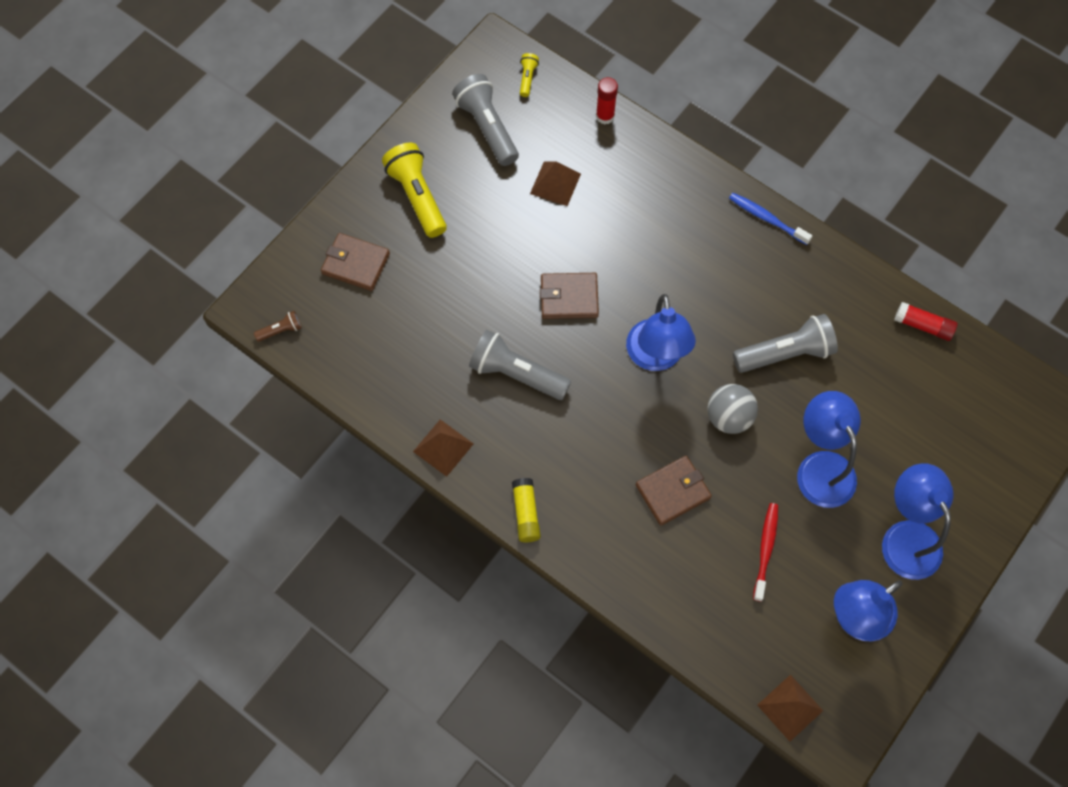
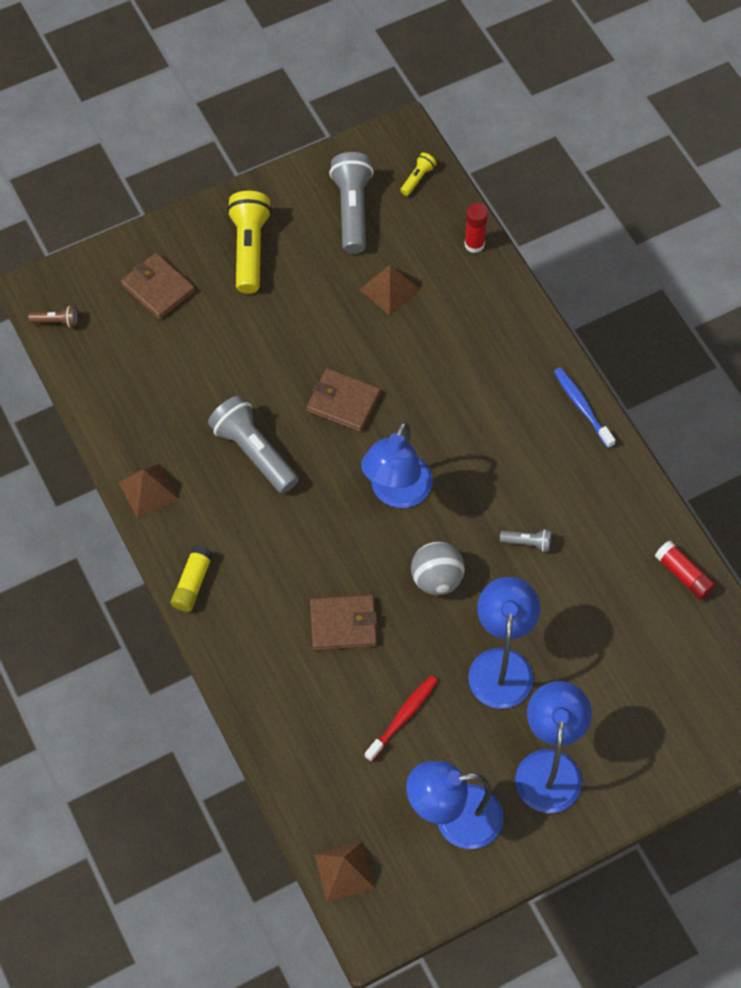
camera: 25 degrees right, 5 degrees down
(785, 353) = (527, 543): grey flashlight -> grey flashlight, size x0.47

